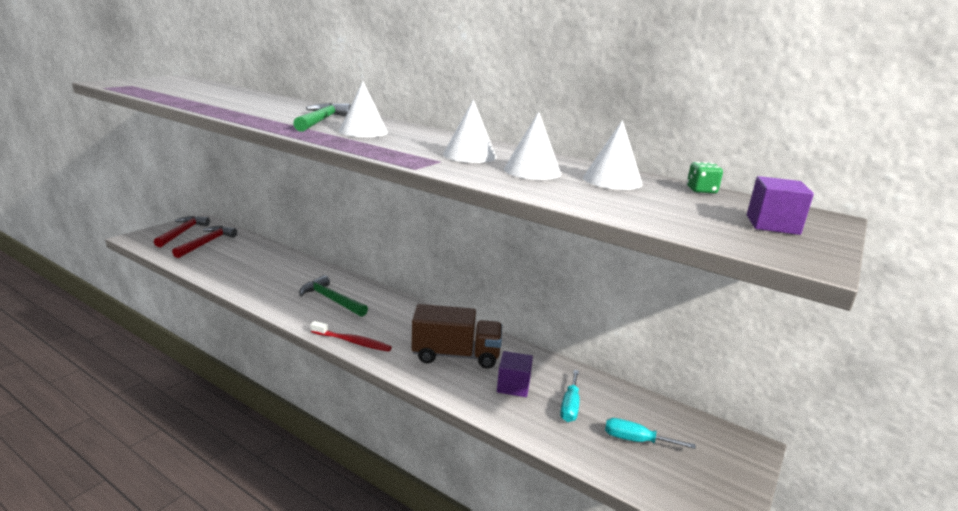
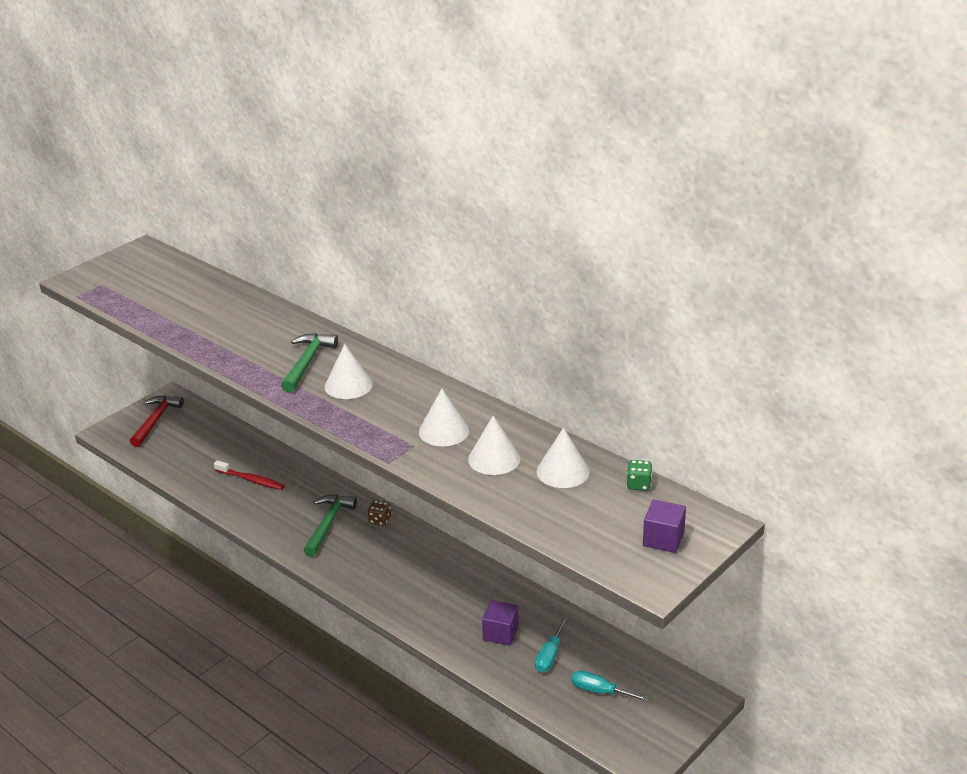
camera: 10 degrees right, 10 degrees up
(206, 243) = (185, 438): red hammer -> none
(331, 300) = (328, 524): green hammer -> green hammer turned 60 degrees clockwise
(352, 342) = (349, 580): red toothbrush -> red toothbrush (251, 480)
(380, 297) = (380, 520): none -> brown dice
(456, 355) = (451, 597): brown truck -> none

